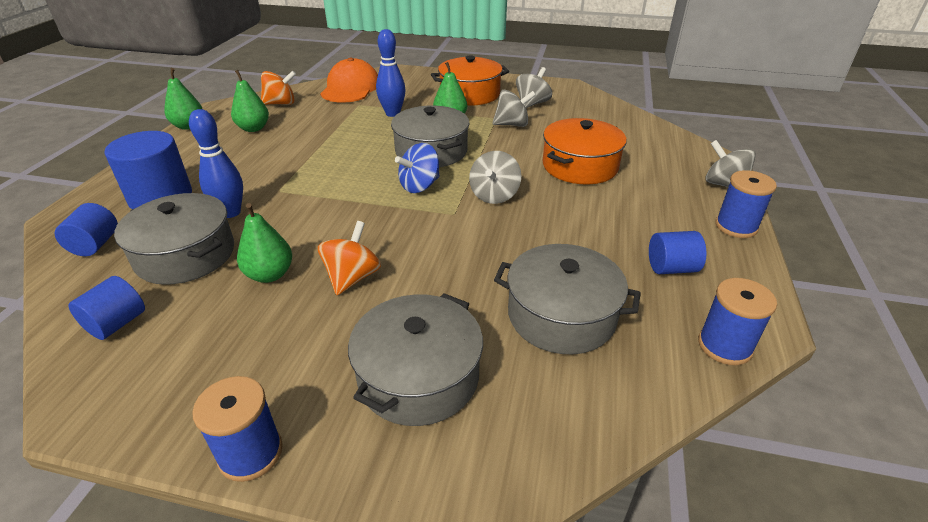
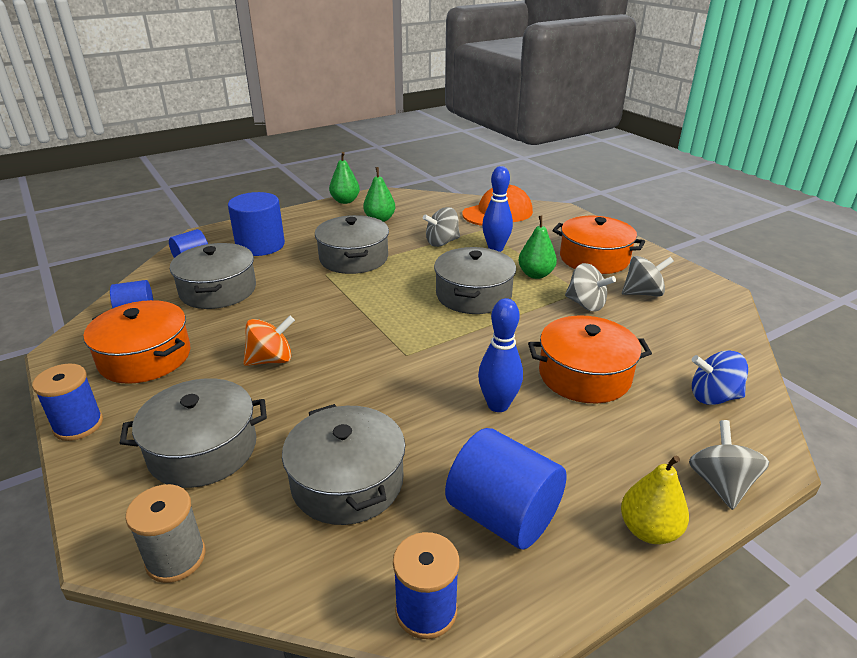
camera: 45 degrees right, 5 degrees down
(212, 352) = (145, 357): none -> orange pot
(231, 212) = (278, 275): blue bowling pin -> blue bowling pin (498, 405)
(270, 275) = (235, 329): green pear -> none
(281, 104) = (426, 206): orange spinning top -> none
(284, 167) = (354, 258): none -> grey pot
(419, 186) = (418, 319): blue spinning top -> blue spinning top (713, 397)
(494, 195) = (461, 358): grey spinning top -> grey spinning top (442, 242)
(543, 458) = (176, 558): none -> grey spool
(671, 268) = (503, 516): blue cylinder -> blue cylinder, size x1.73
(736, 226) = (648, 530): blue spool -> yellow pear

